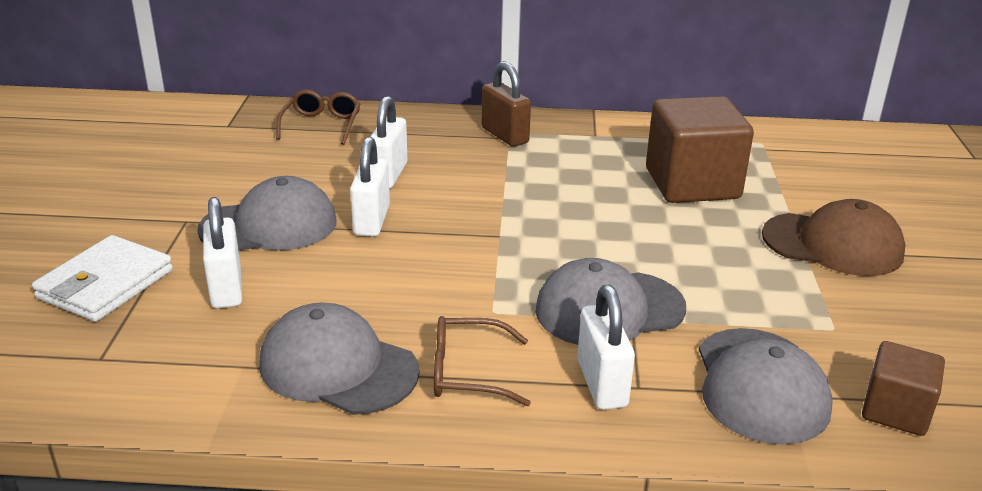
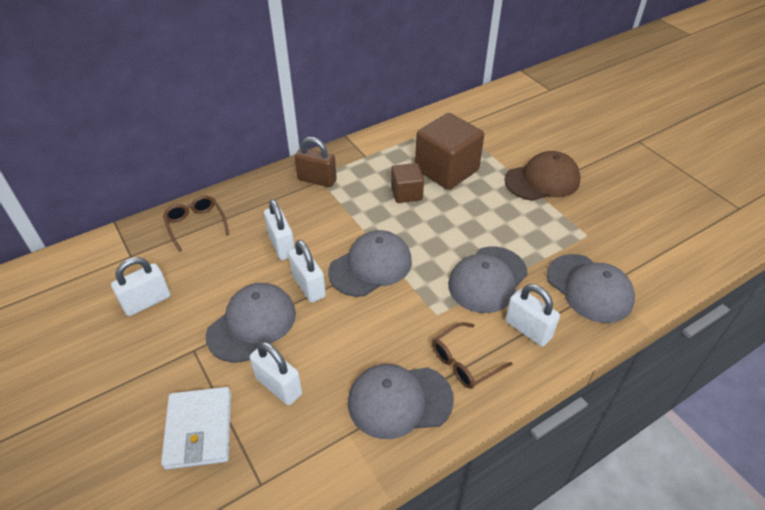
camera: 35 degrees left, 15 degrees up
(195, 165) = (147, 302): none -> white padlock
(468, 233) = (371, 266): none -> grey cap
(895, 411) = (647, 270): brown cube -> brown cube (406, 193)

